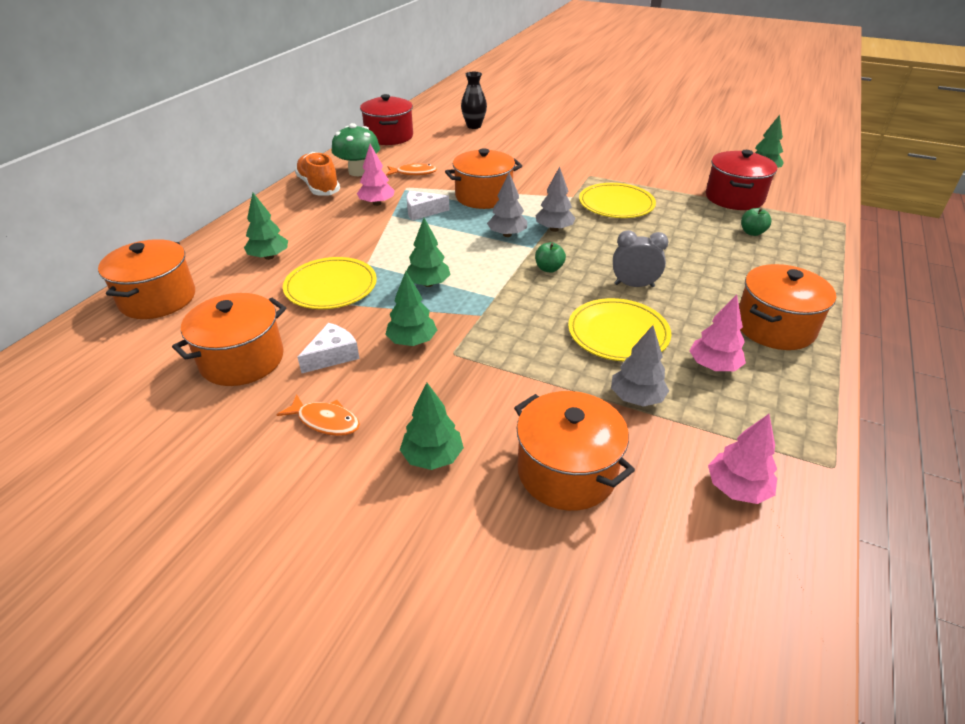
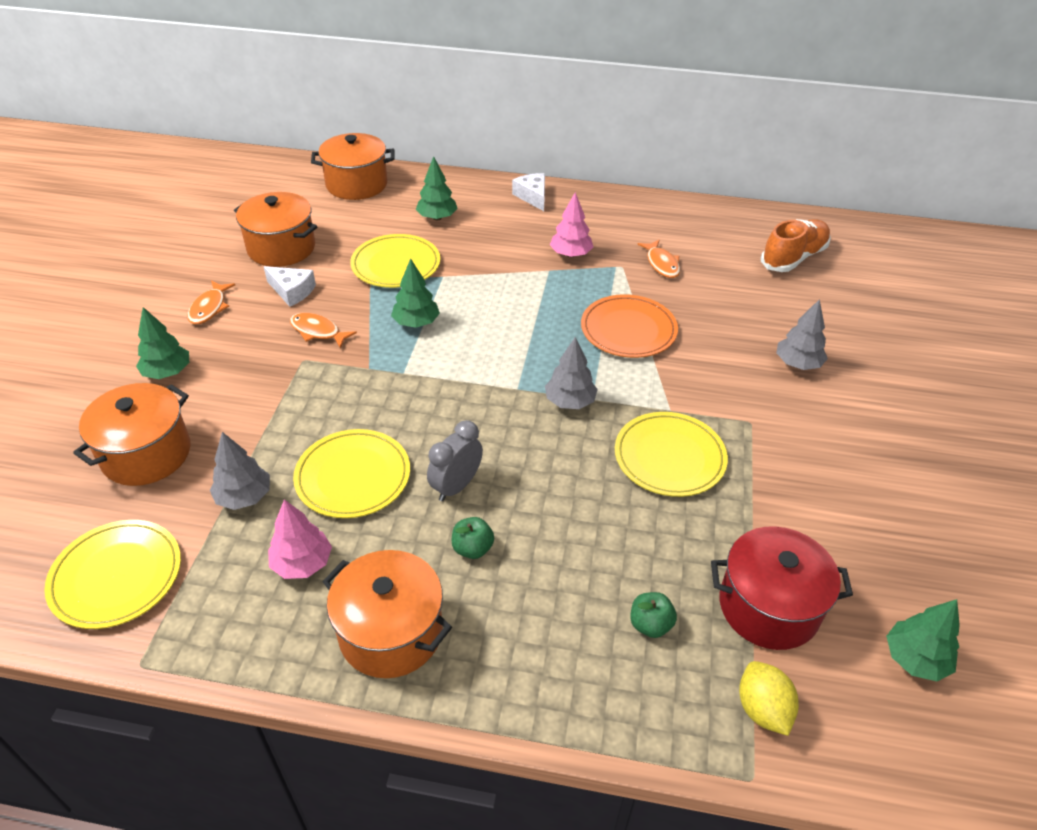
camera: 75 degrees right, 5 degrees up
(319, 187) = (589, 208): orange shoe -> orange shoe (793, 258)
(358, 172) = (641, 225): green mushroom -> none
(389, 136) = (754, 224): red pot -> none
(412, 341) = (318, 331): green tree -> orange fish
(422, 211) = (566, 289): white cheese -> white cheese (532, 196)
(474, 126) = (846, 286): black vase -> none
(483, 196) = (628, 330): orange pot -> orange plate
(507, 234) = (539, 363): grey tree -> grey tree (797, 364)
(549, 269) = (472, 407): green apple -> green apple (472, 548)
(634, 285) = (456, 486): grey clock -> grey clock turned 135 degrees counterclockwise
(737, 488) = (116, 576): pink tree -> yellow plate
(802, 212) = (762, 709): none -> yellow lemon

